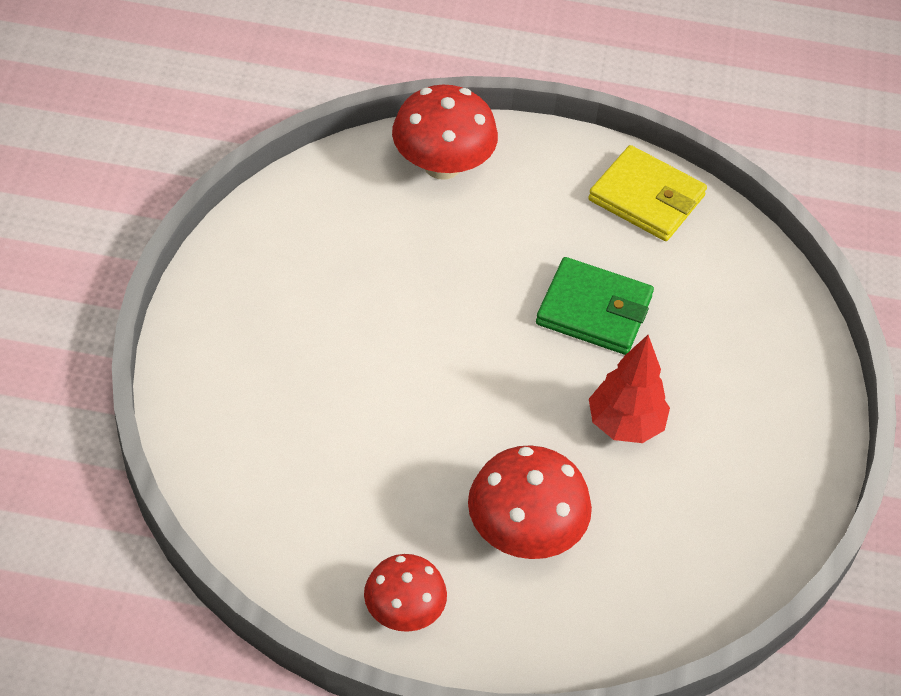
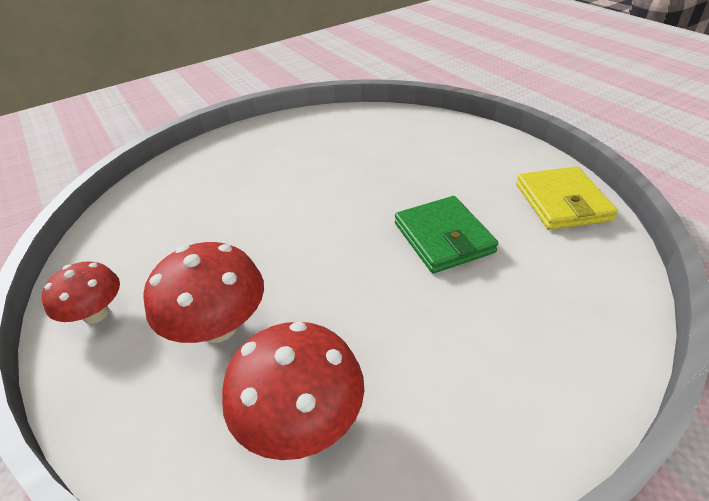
camera: 55 degrees right, 10 degrees down
(442, 165) = (444, 134): red mushroom -> red mushroom (301, 419)
(625, 425) = (374, 313): red tree -> none

